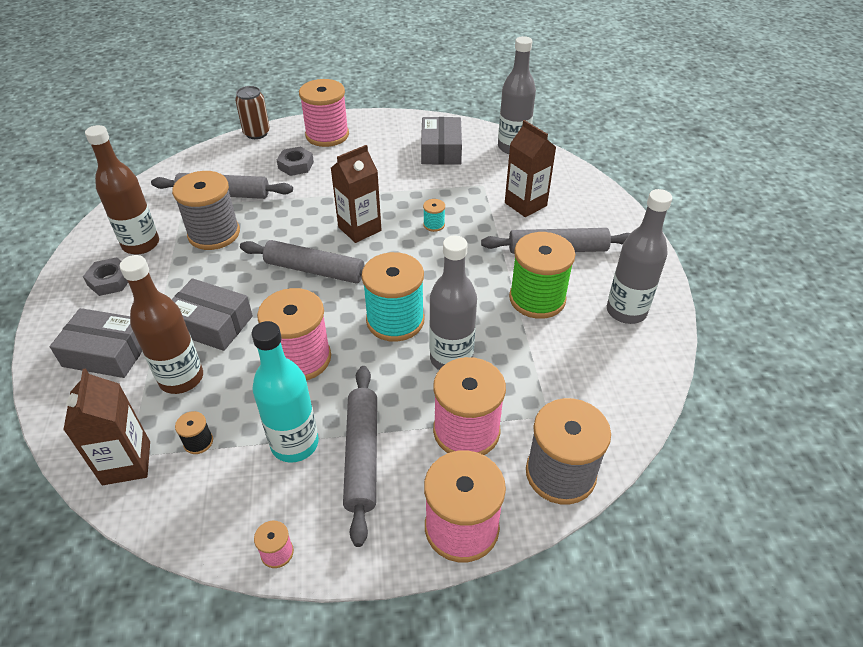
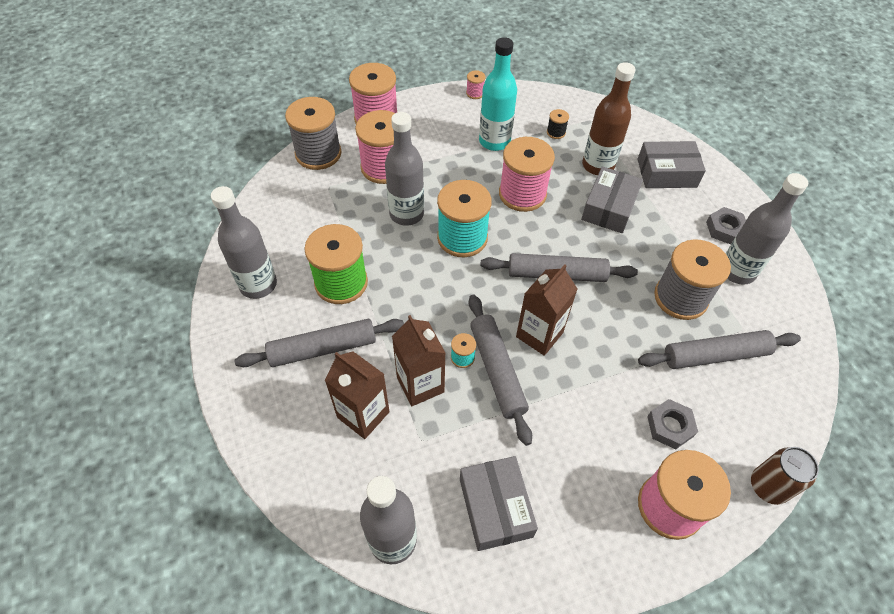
camera: 165 degrees right, 10 degrees up
(126, 463) = (590, 115): brown carton -> brown carton (420, 384)
(141, 244) = (737, 271): brown bottle -> grey bottle
(211, 324) = (609, 208): grey box -> grey box turned 75 degrees counterclockwise
(362, 455) = (448, 142): grey rolling pin -> grey rolling pin (497, 371)

